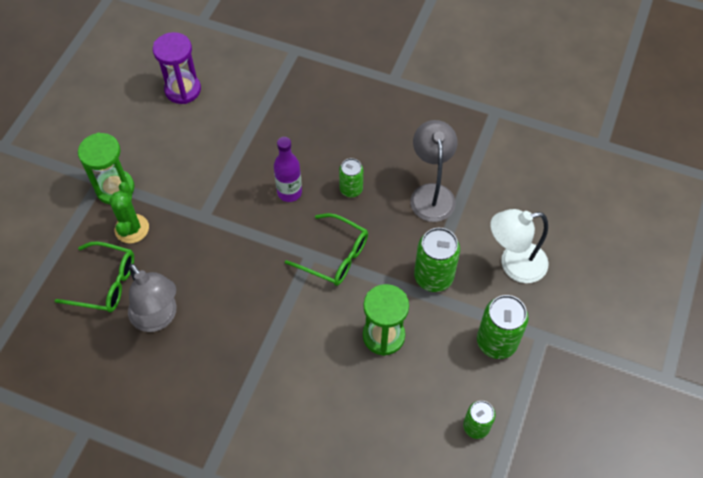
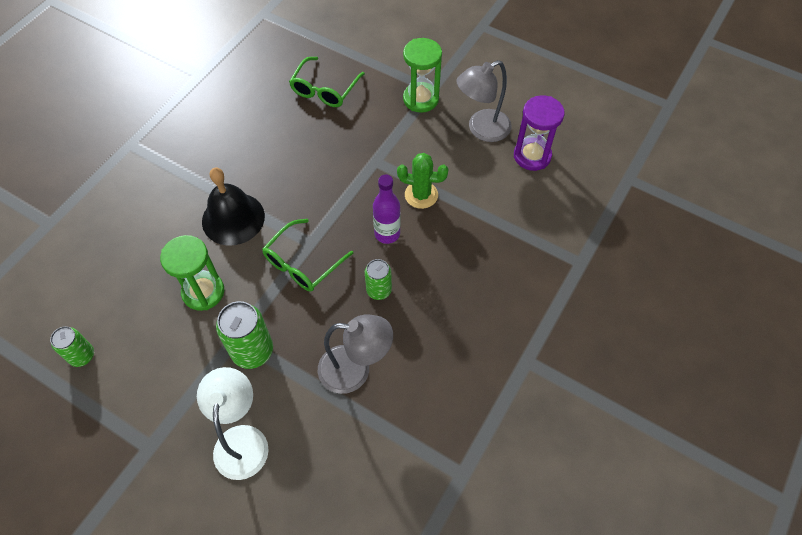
camera: 100 degrees right, 0 degrees up
(132, 229) = (375, 109): green cactus -> green cactus (421, 195)
(158, 318) = (280, 123): grey lamp -> grey lamp (481, 129)
(293, 332) = (233, 218): none -> black bell
(496, 342) = (159, 397): green can -> none

